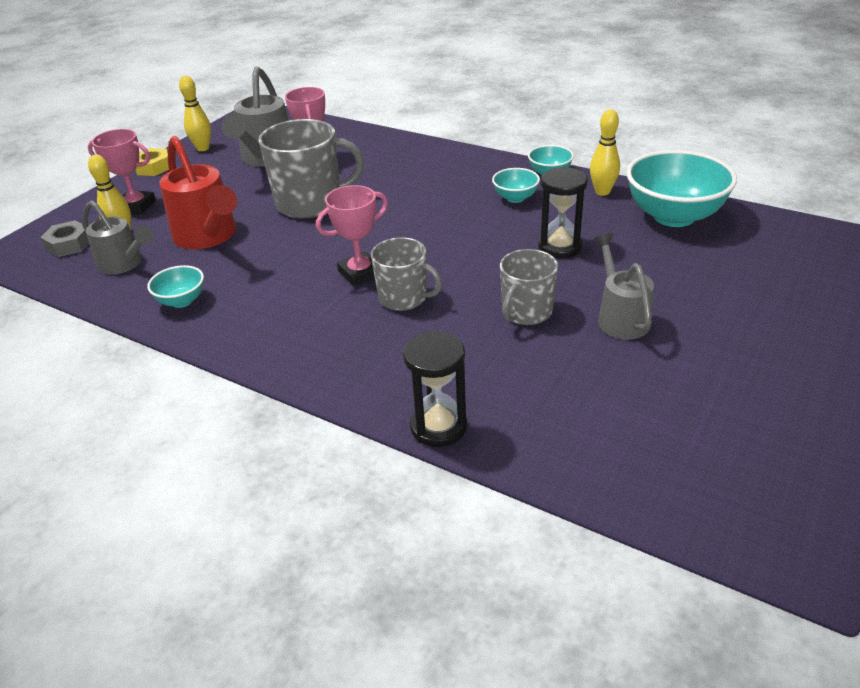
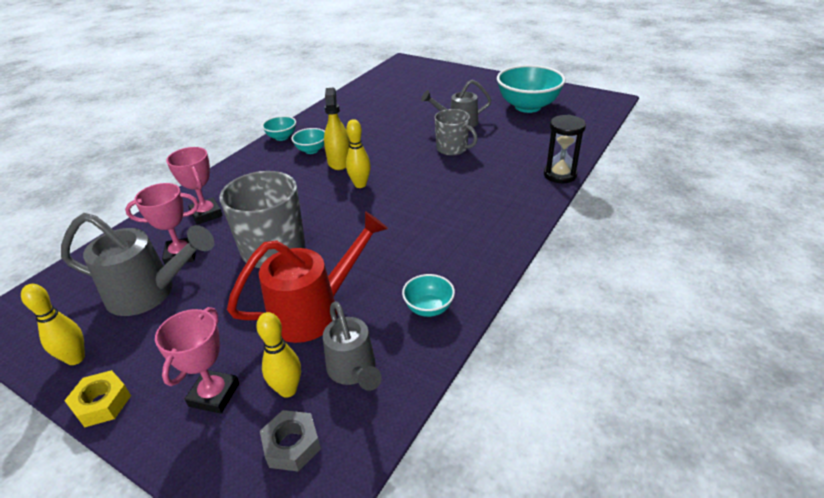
camera: 90 degrees left, 0 degrees up
(124, 264) = (353, 371): grey watering can -> grey watering can turned 120 degrees clockwise
(360, 273) = (399, 212): pink trophy -> pink trophy (206, 214)
(404, 298) = (434, 191): grey mug -> none
(486, 220) = (339, 161): none -> yellow spray bottle
(559, 247) = (382, 136): black hourglass -> none
(602, 192) = (317, 121): yellow bowling pin -> yellow bowling pin (360, 184)
(673, 216) = (357, 102): turquoise bowl -> turquoise bowl (527, 106)

